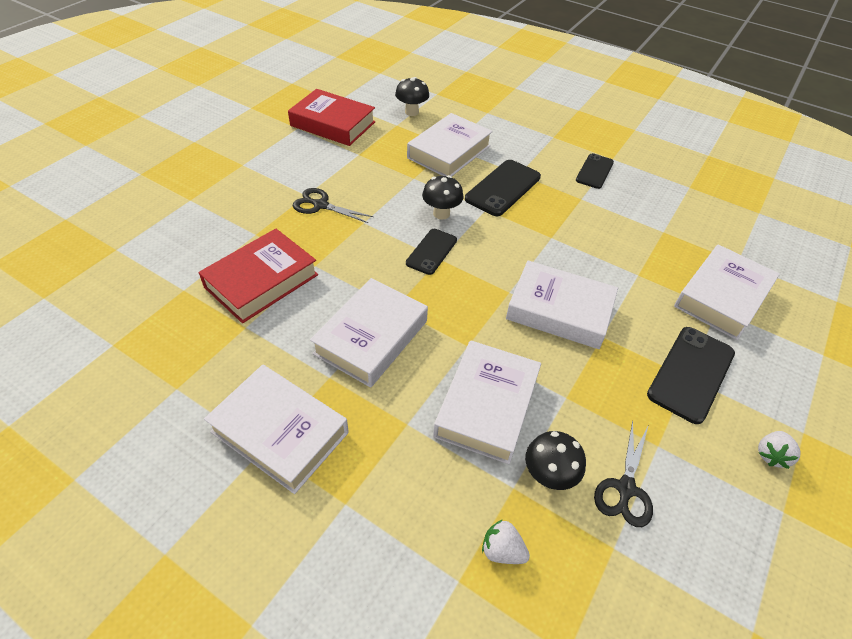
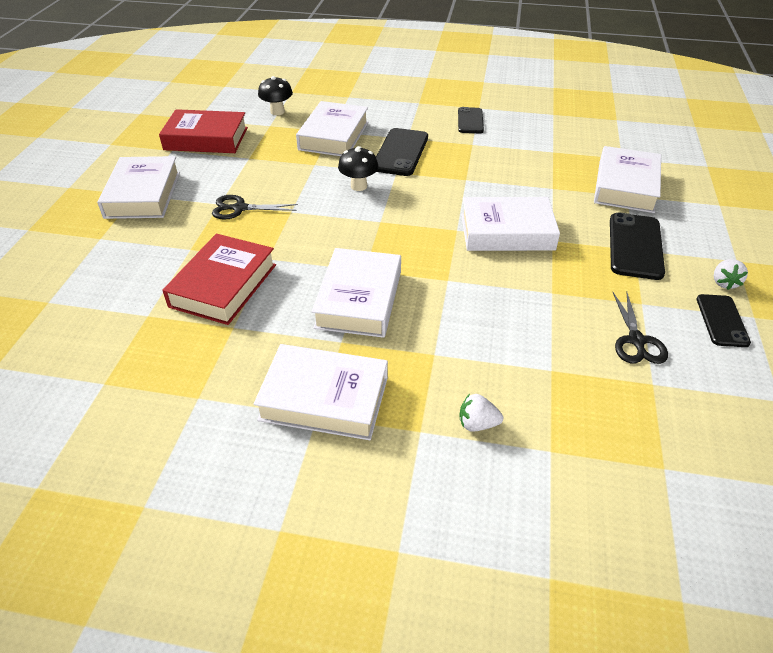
camera: 20 degrees left, 5 degrees down
(431, 251) = (369, 218): black phone -> black phone (722, 320)
(487, 406) = (492, 319): white book -> white book (143, 194)
(502, 550) = (571, 417): white strawberry -> white strawberry (477, 424)
(548, 476) = (573, 352): black mushroom -> none

